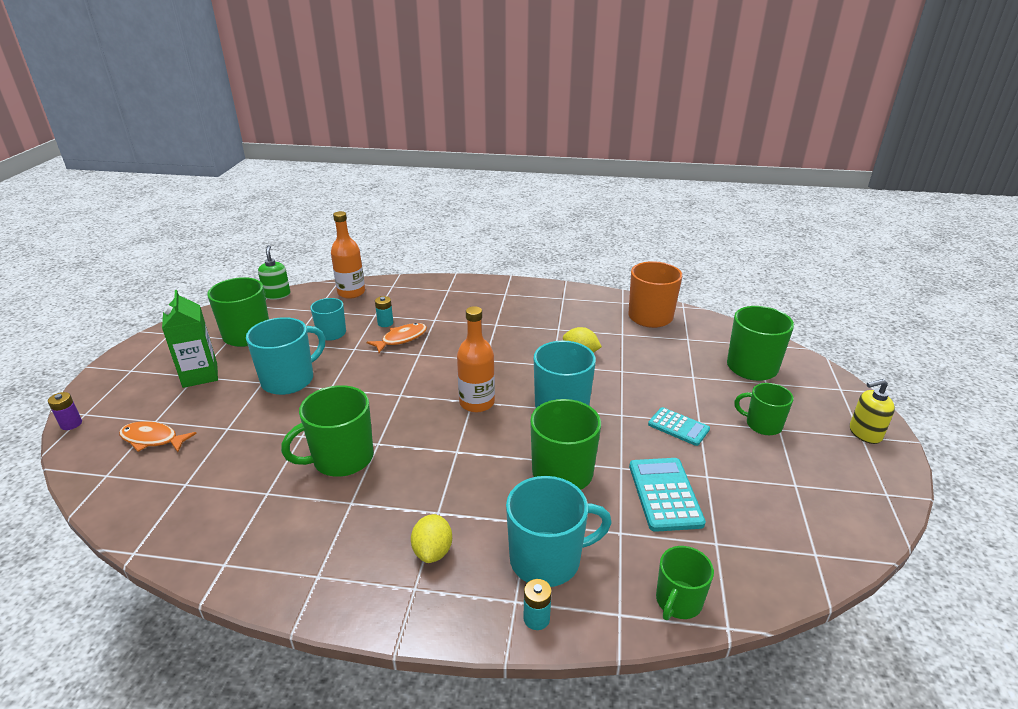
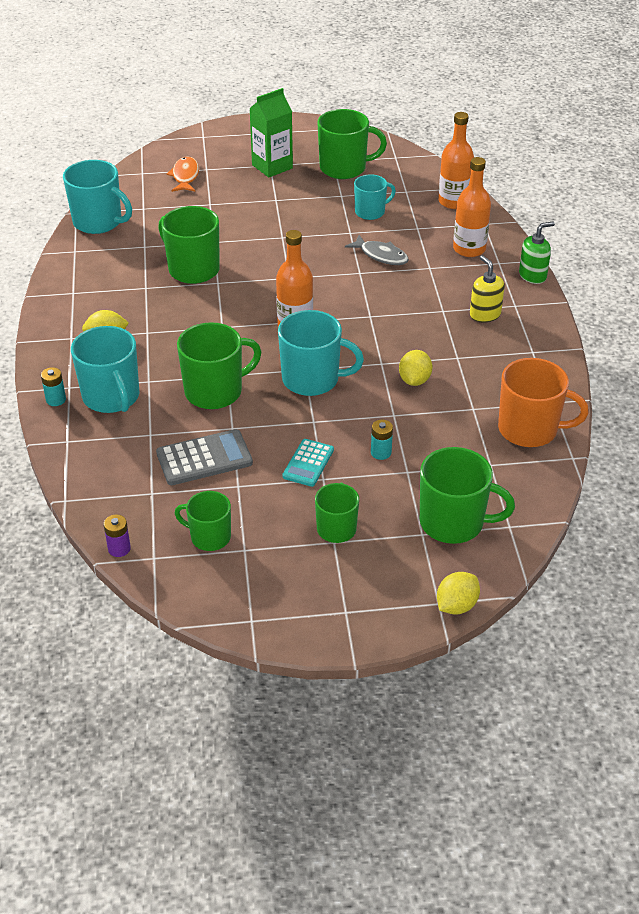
camera: 75 degrees right, 10 degrees up
(71, 424) = (190, 136): purple battery -> purple battery (119, 549)
(277, 295) = (422, 160): green soap dispenser -> green soap dispenser (532, 275)
(289, 380) = (285, 212): turquoise mug -> turquoise mug (98, 222)
(385, 323) = (405, 238): turquoise battery -> turquoise battery (381, 452)
(401, 339) = (381, 255): orange fish -> grey fish
(421, 298) = (469, 249): none -> orange bottle
(665, 494) = (204, 458): turquoise calculator -> grey calculator
(678, 601) = (85, 472): green mug -> green mug (209, 537)
(841, 381) = (456, 605): none -> yellow lemon
(864, 433) = (353, 615): yellow soap dispenser -> yellow soap dispenser (484, 314)

